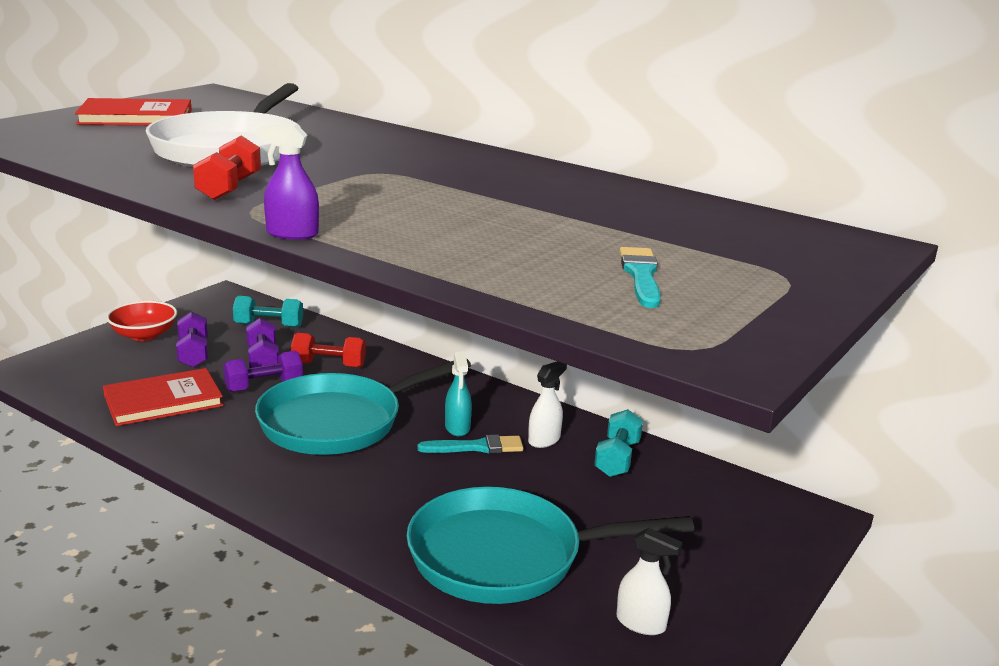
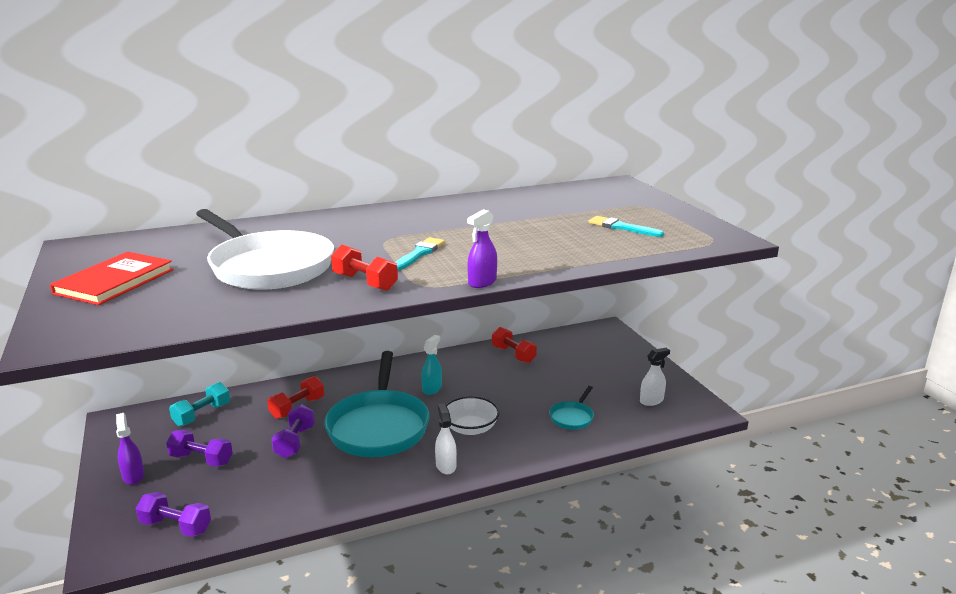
camera: 55 degrees left, 0 degrees up
(144, 335) = (133, 476): red bowl -> purple spray bottle
(163, 400) = (261, 491): red book -> none
(263, 360) = (254, 432): purple dumbbell -> purple dumbbell (176, 526)
(394, 483) = (470, 428): none -> white bowl
(457, 428) = (432, 388): turquoise spray bottle -> turquoise spray bottle turned 90 degrees counterclockwise
(476, 447) = (459, 390): turquoise brush -> turquoise brush (419, 254)
(506, 557) = (572, 417): turquoise pan -> turquoise pan, size x0.44
(544, 440) = (474, 367): white spray bottle -> white spray bottle (446, 466)
(617, 458) = (513, 354): turquoise dumbbell -> red dumbbell

